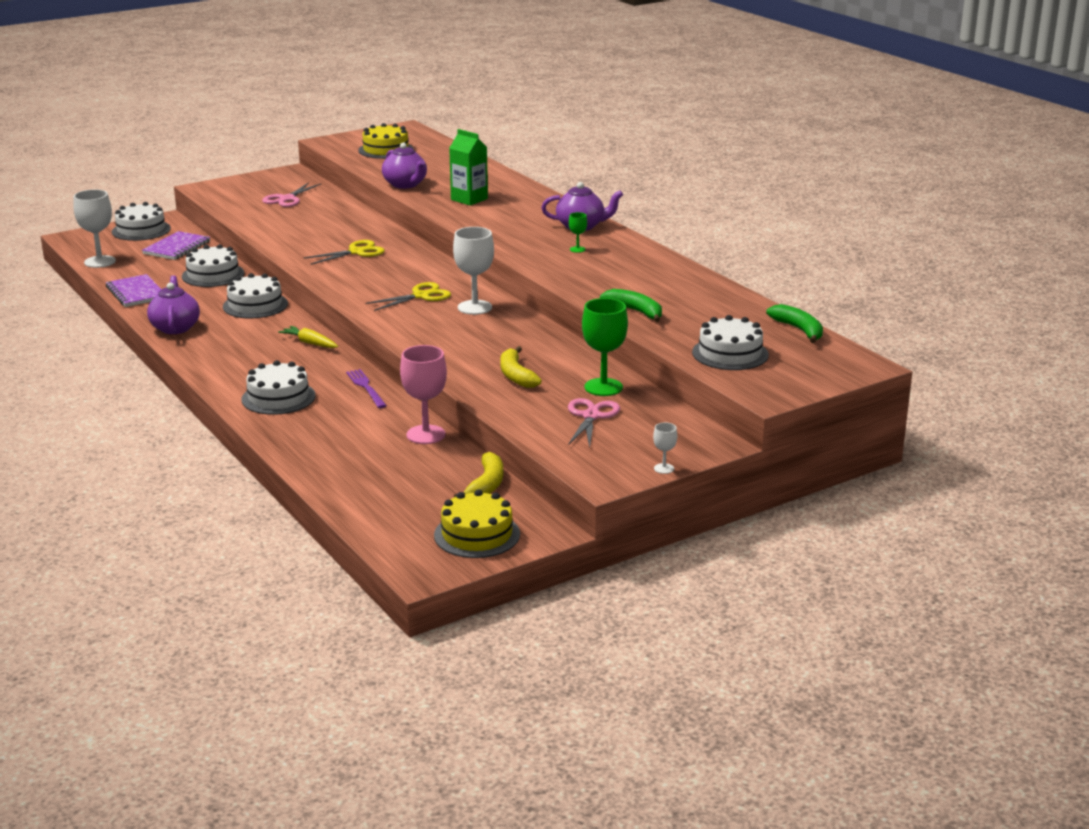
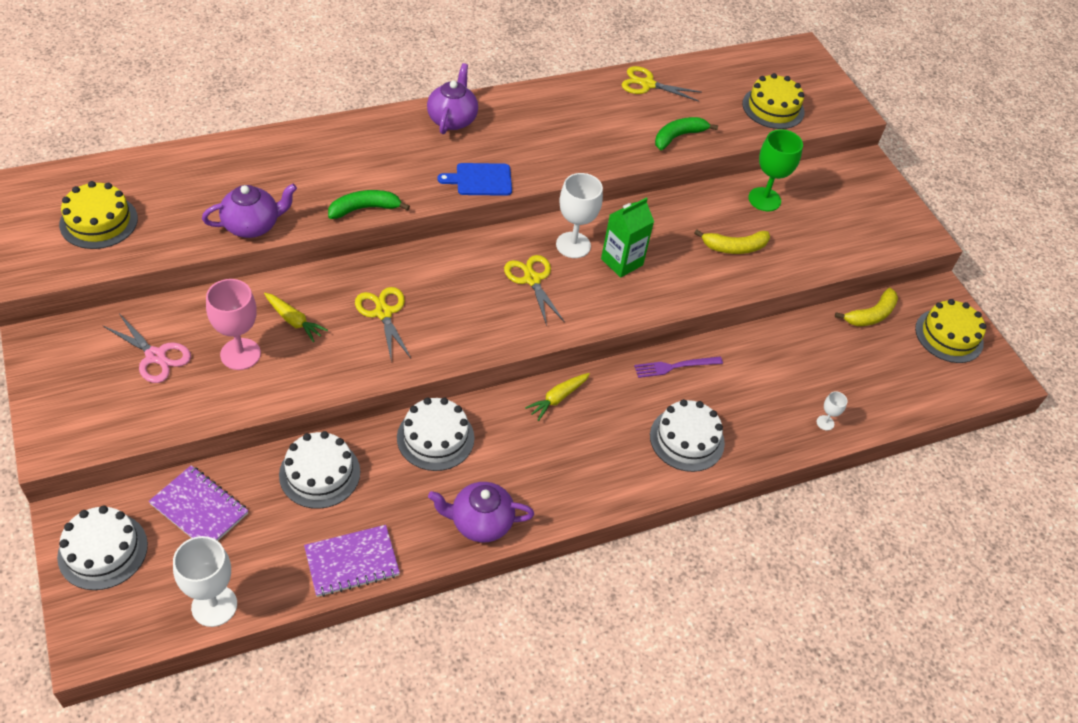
camera: 85 degrees left, 25 degrees up
(336, 228) = (294, 321): none -> yellow carrot
(425, 435) = (778, 338): pink goblet -> pink goblet (240, 354)
(469, 199) = (331, 182): green carton -> green carton (622, 262)
(486, 485) = (871, 315): yellow banana -> yellow banana turned 120 degrees clockwise
(507, 242) = (480, 180): none -> blue cutting board
(577, 249) = (516, 136): green goblet -> none
(591, 416) = (817, 219): pink scissors -> none
(664, 468) = (906, 201): white goblet -> white goblet (825, 423)
(710, 293) = (647, 84): none -> yellow scissors
(730, 353) = (773, 108): white cake -> yellow cake
(799, 330) = (732, 60): green banana -> green banana (364, 209)

